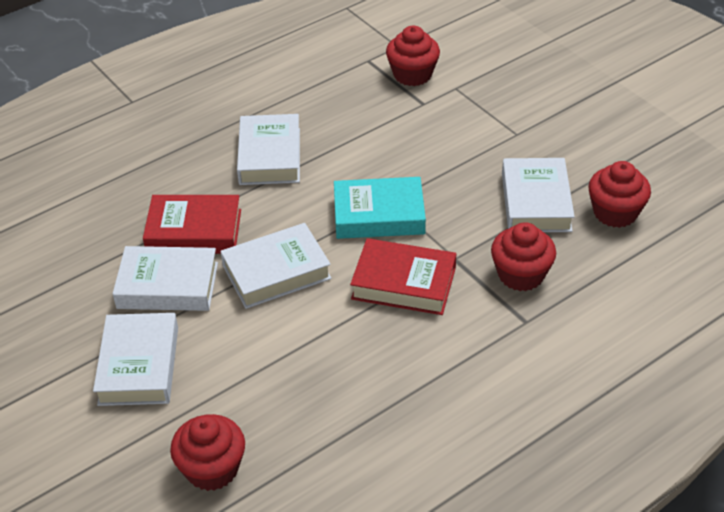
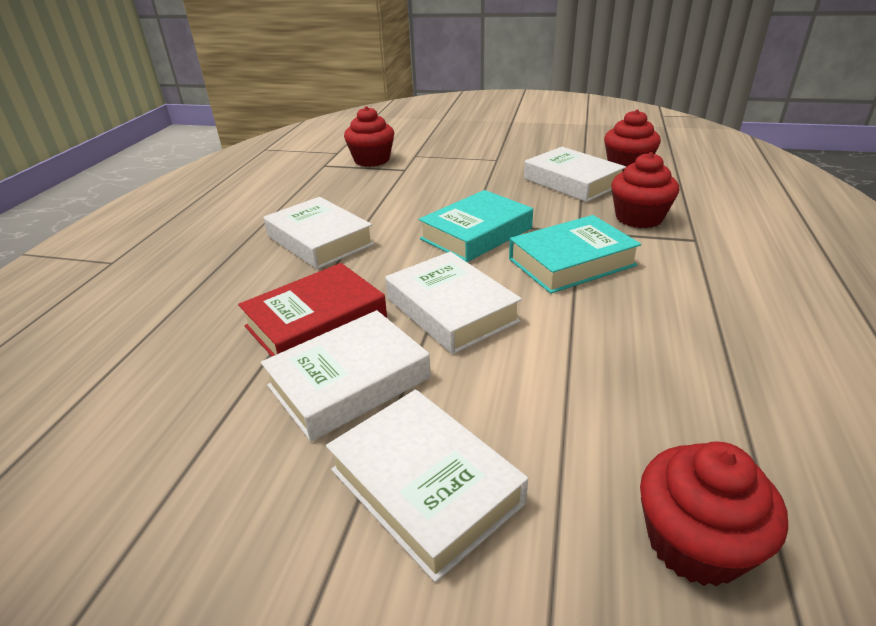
camera: 40 degrees left, 10 degrees down
(276, 272) = (451, 310): white book -> white book turned 60 degrees counterclockwise
(404, 283) = (571, 262): red book -> turquoise book

